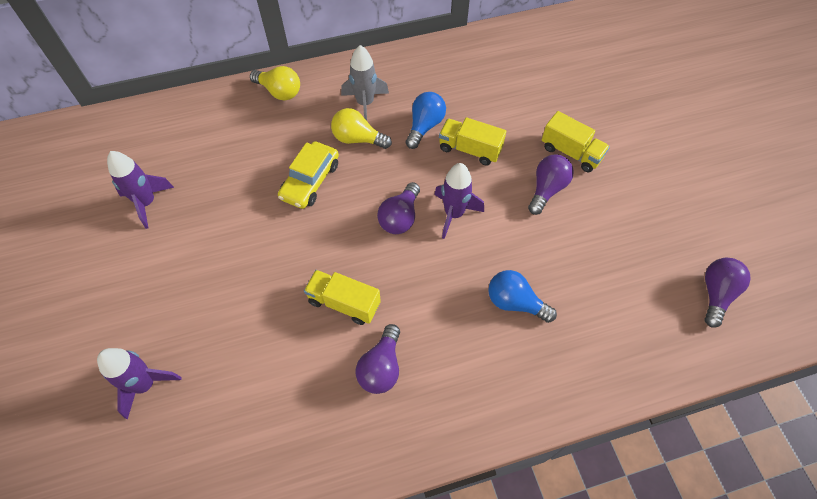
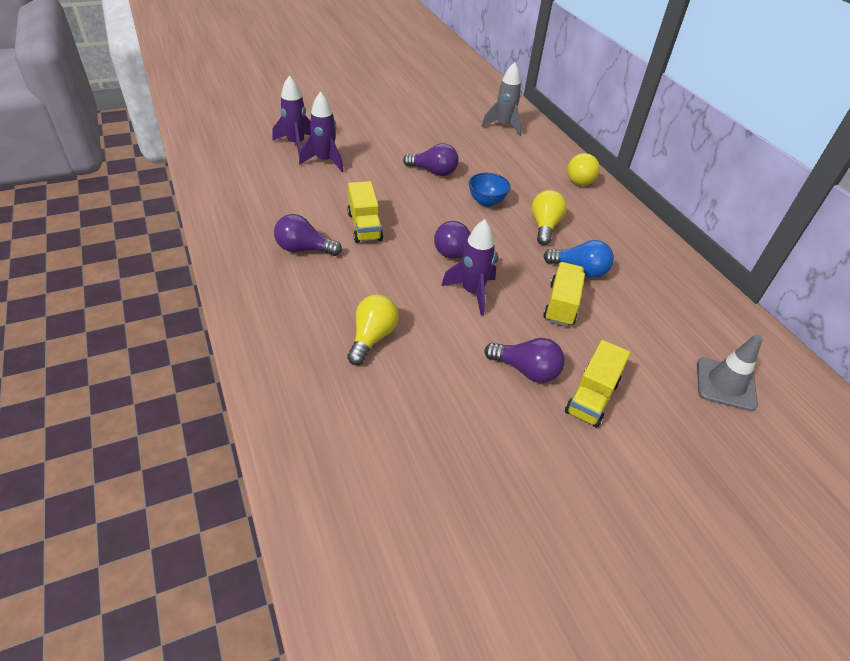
camera: 80 degrees right, 15 degrees down
(147, 203) = (443, 129): purple rocket -> purple rocket (325, 161)
(310, 181) = (486, 202): yellow car -> blue bowl
(344, 303) = (364, 226): yellow truck -> yellow truck turned 150 degrees clockwise
(365, 103) = (591, 229): grey rocket -> grey rocket (503, 126)
(515, 302) = (372, 337): blue light bulb -> yellow light bulb
(552, 70) = (725, 384): none -> grey traffic cone
(716, 294) = (400, 549): purple light bulb -> purple light bulb (433, 171)

